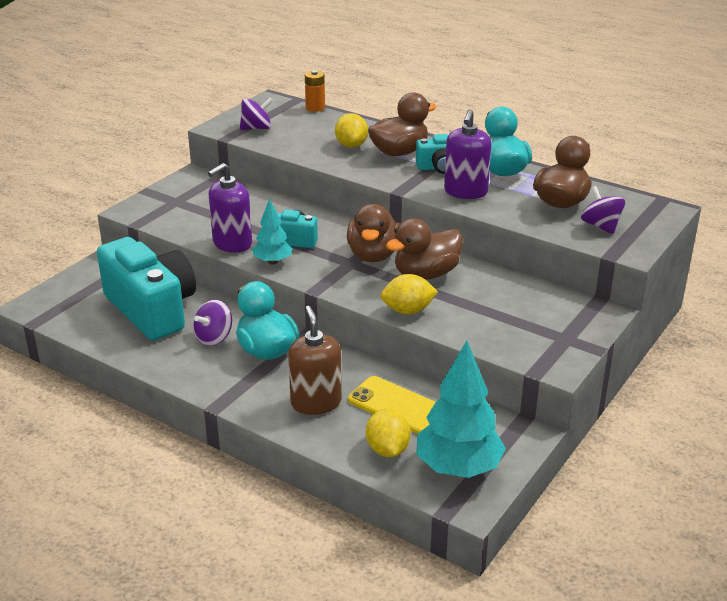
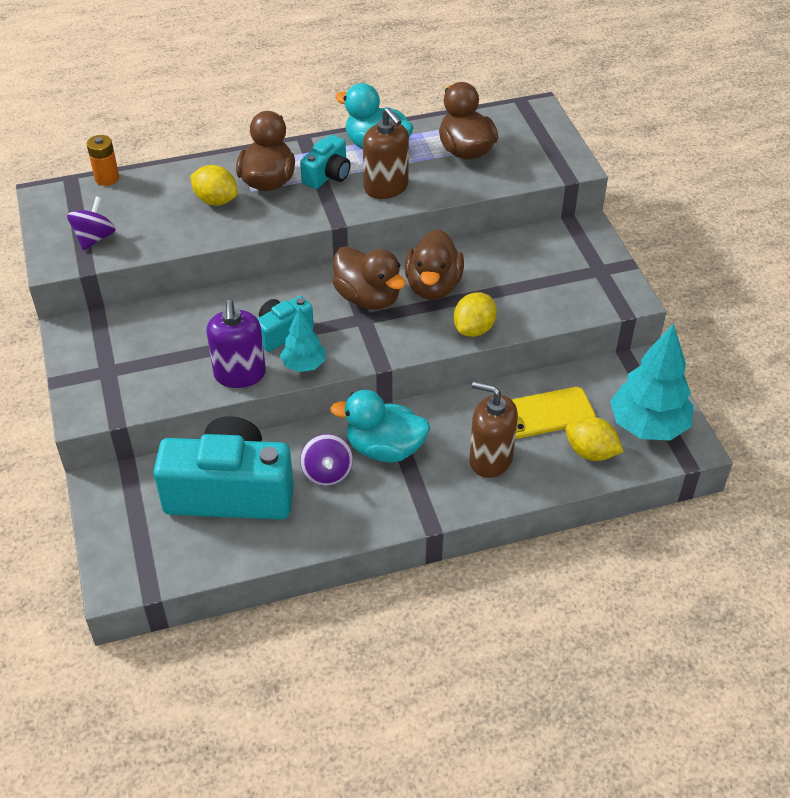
camera: 50 degrees left, 15 degrees up
(465, 192) = (386, 187): purple soap dispenser -> brown soap dispenser
(601, 226) = (523, 155): purple spinning top -> none

